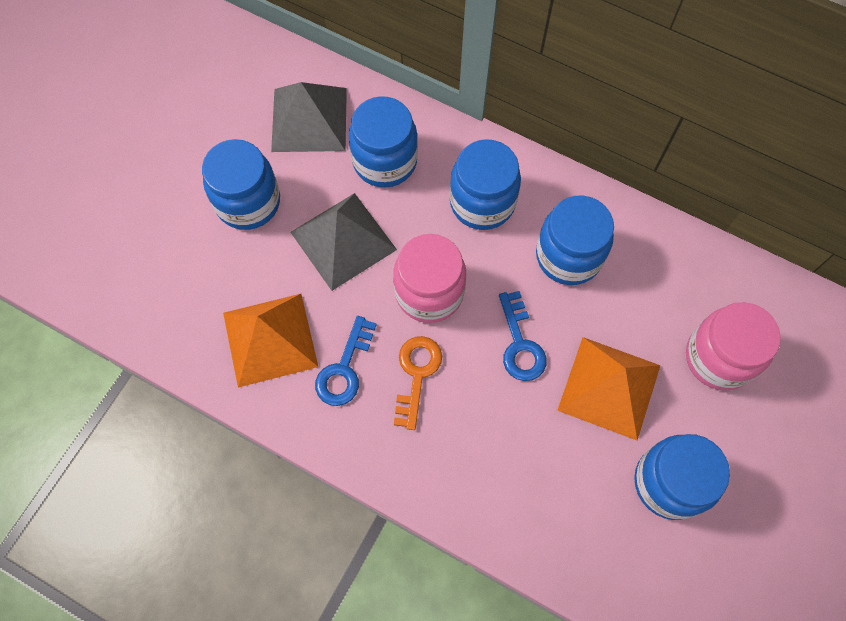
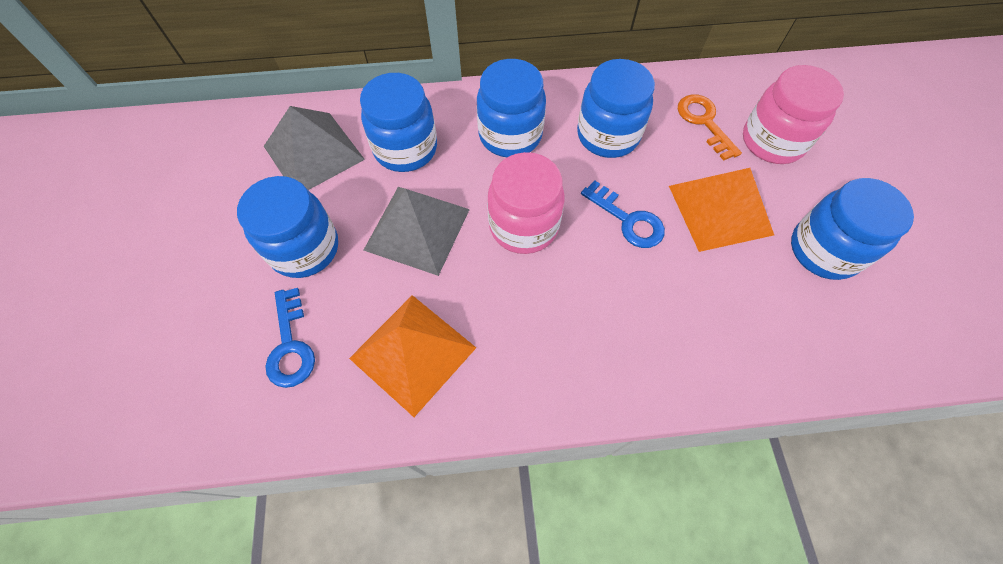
camera: 35 degrees left, 5 degrees down
(344, 368) = (501, 333): blue key -> blue key (290, 345)
(416, 375) = (567, 297): orange key -> orange key (704, 122)

